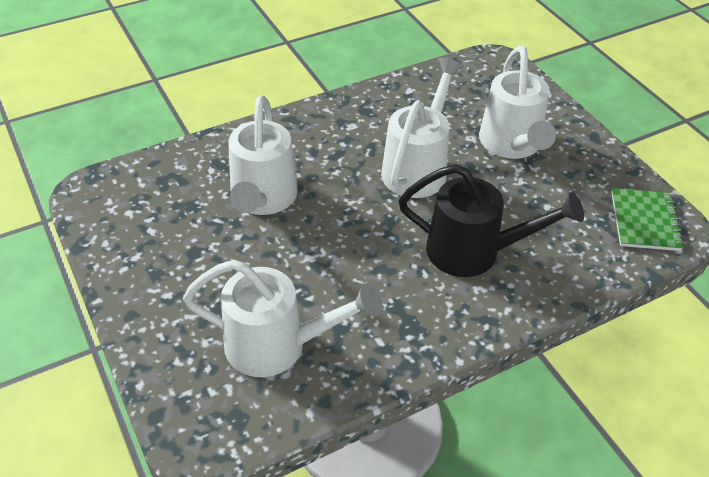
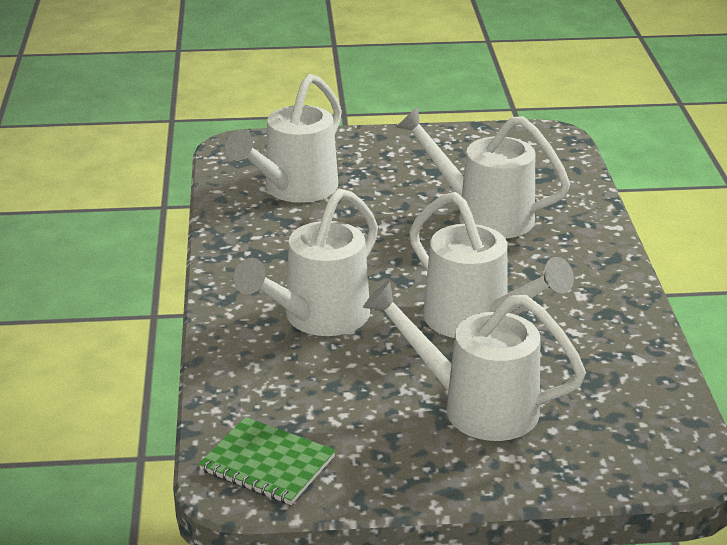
camera: 115 degrees right, 15 degrees down
(474, 252) = (318, 318): black watering can -> white watering can

